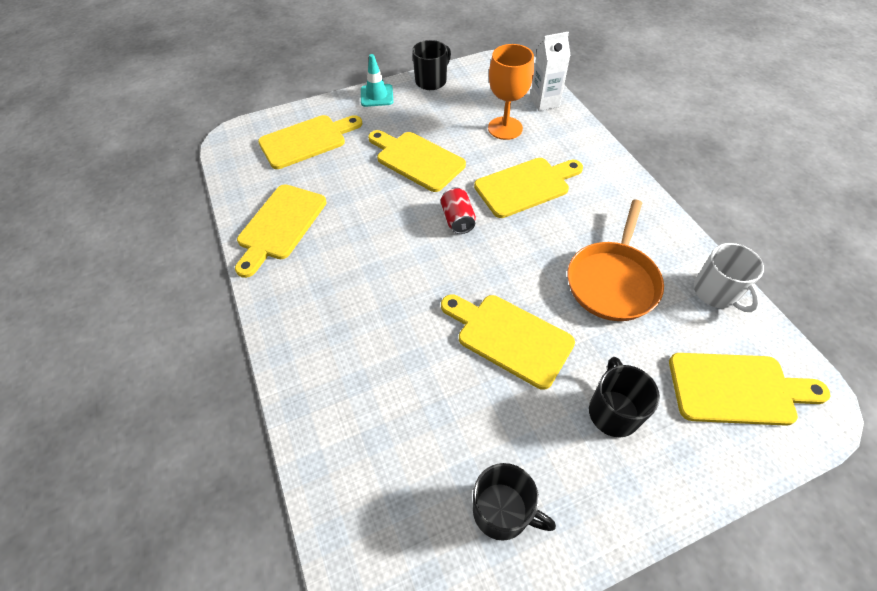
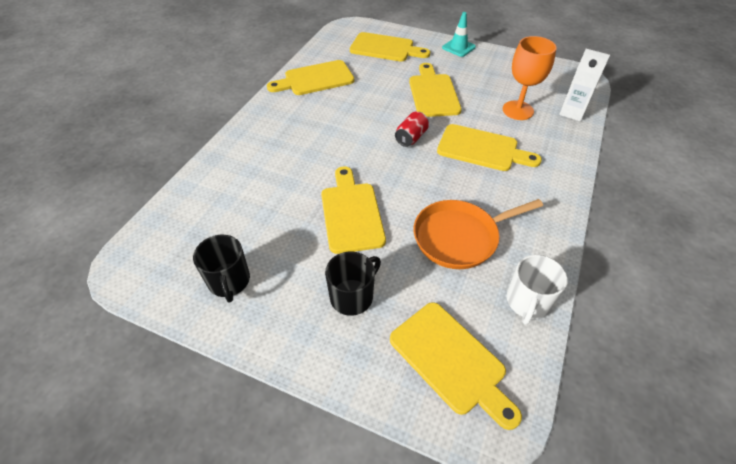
camera: 45 degrees right, 5 degrees down
(431, 81) = (506, 58): black mug -> none

